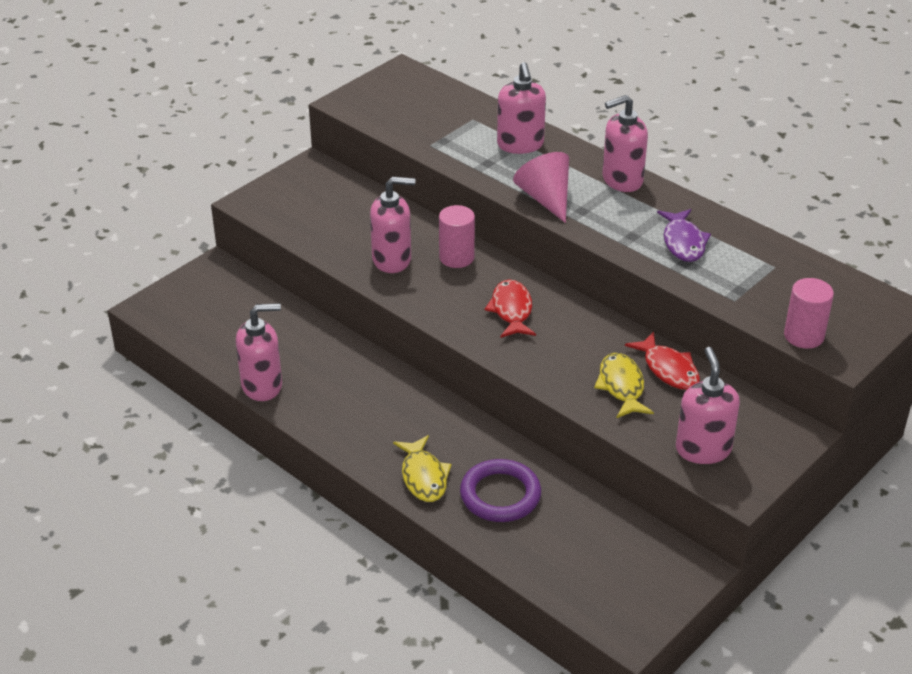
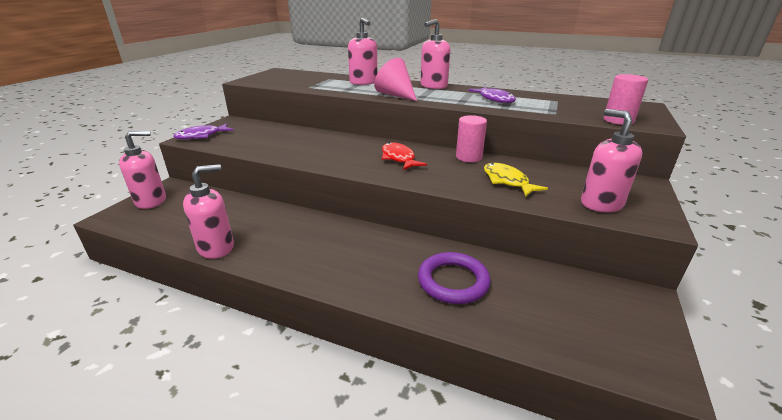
camera: 20 degrees left, 10 degrees down
(267, 199) = (201, 136): none -> purple fish
(392, 260) = (301, 148): pink soap dispenser -> pink soap dispenser (151, 201)
(423, 476) = (381, 283): yellow fish -> none
(456, 257) = (345, 142): pink cylinder -> pink cylinder (468, 157)
(668, 369) = (526, 168): red fish -> none

